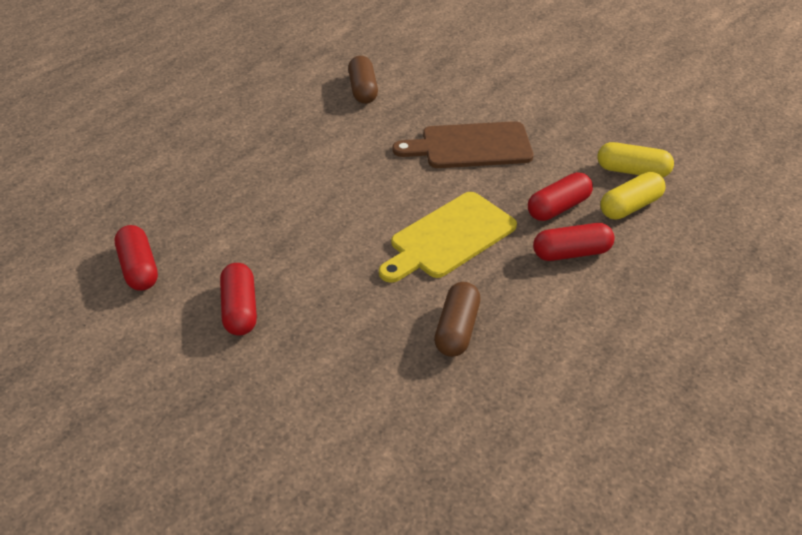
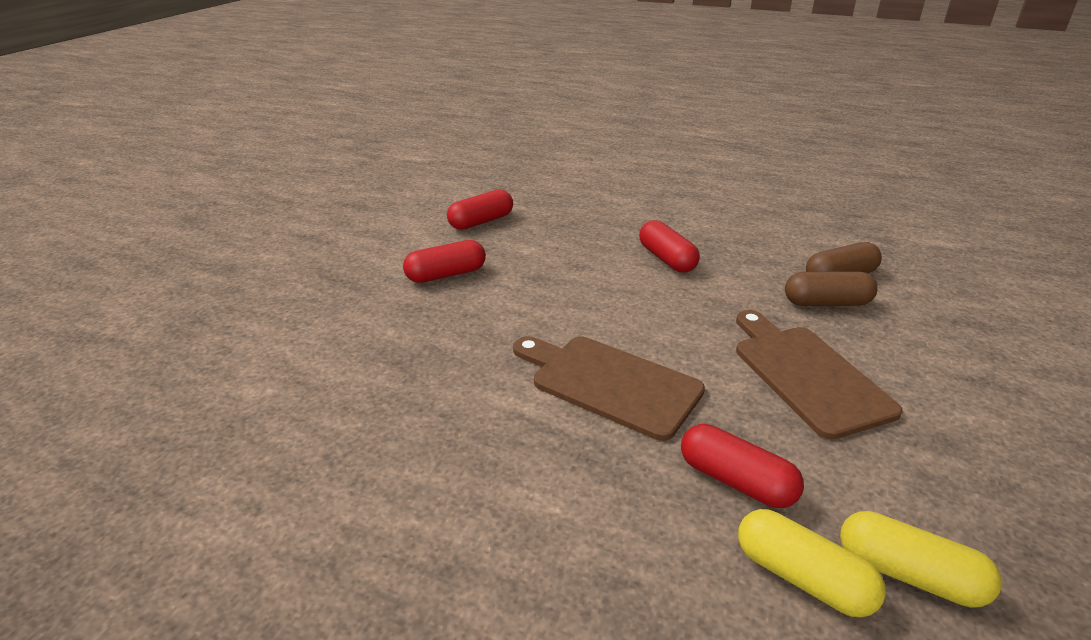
camera: 75 degrees right, 10 degrees down
(449, 237) = (610, 383): yellow cutting board -> brown cutting board
(457, 329) = (451, 413): brown capsule -> brown capsule (826, 303)
(571, 253) = (639, 507): red capsule -> red capsule (667, 259)
(632, 171) = (908, 574): yellow capsule -> yellow capsule turned 60 degrees counterclockwise

